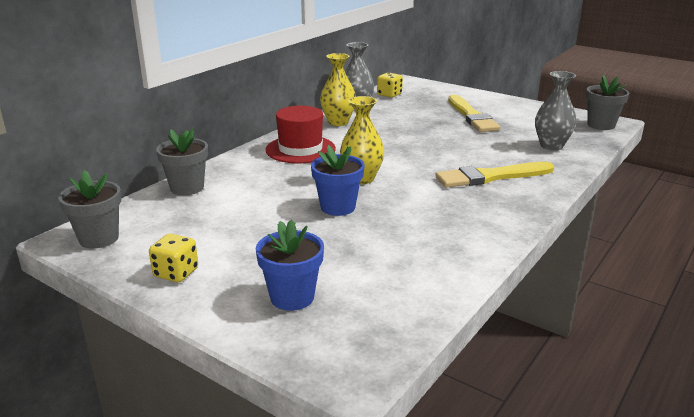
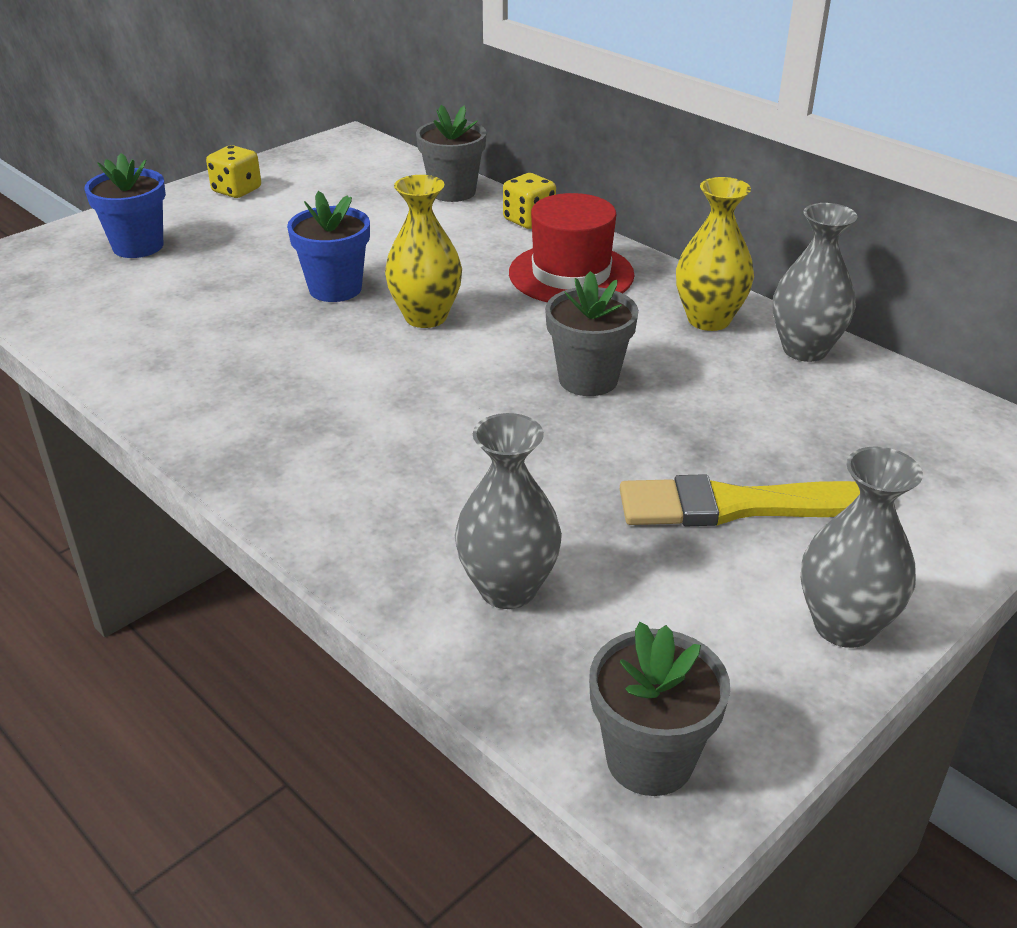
camera: 100 degrees right, 10 degrees up
(99, 238) = (340, 152): grey flower pot -> grey flower pot (588, 379)
(389, 95) = (914, 405): yellow dice -> yellow dice (529, 220)
(491, 177) = (374, 451): yellow brush -> none
(520, 105) = (844, 626): none -> grey vase

